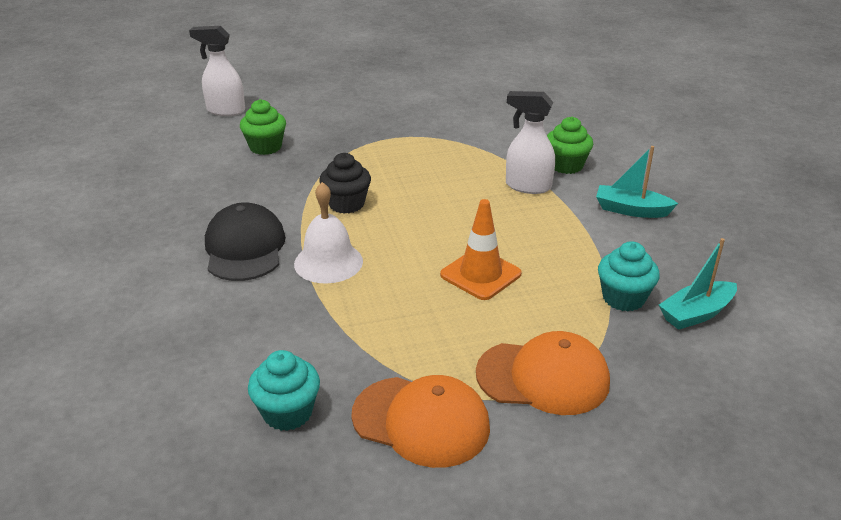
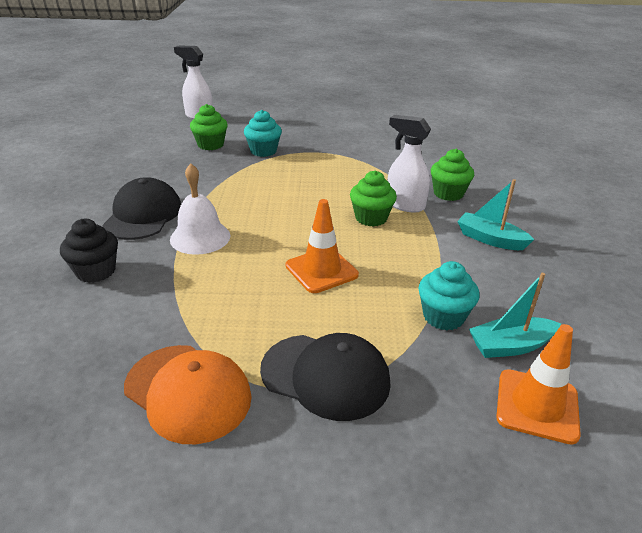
camera: 15 degrees right, 0 degrees up
(287, 413) = (80, 357): turquoise cupcake -> turquoise cupcake (263, 151)
(346, 204) = (244, 195): black cupcake -> black cupcake (96, 271)
(500, 207) = (371, 218): none -> green cupcake
(543, 377) = (325, 376): orange cap -> black cap
(740, 362) = (537, 406): none -> orange traffic cone

